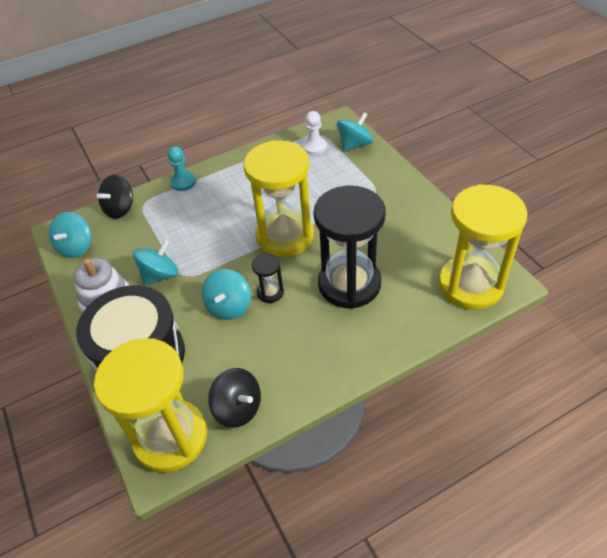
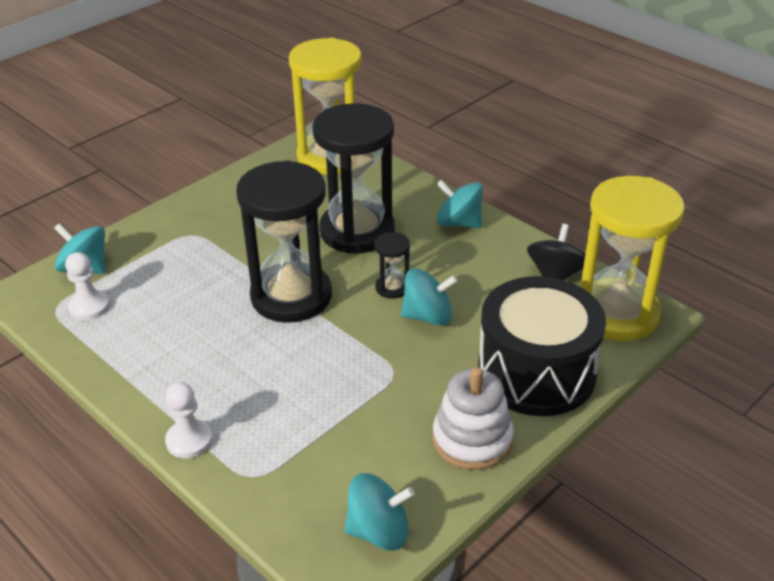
camera: 110 degrees left, 10 degrees down
(120, 209) = (271, 506): black spinning top -> none
(160, 275) = (401, 399): turquoise spinning top -> turquoise spinning top (458, 223)
(183, 182) = (189, 440): turquoise pawn -> white pawn
(285, 236) = (291, 296): yellow hourglass -> black hourglass

